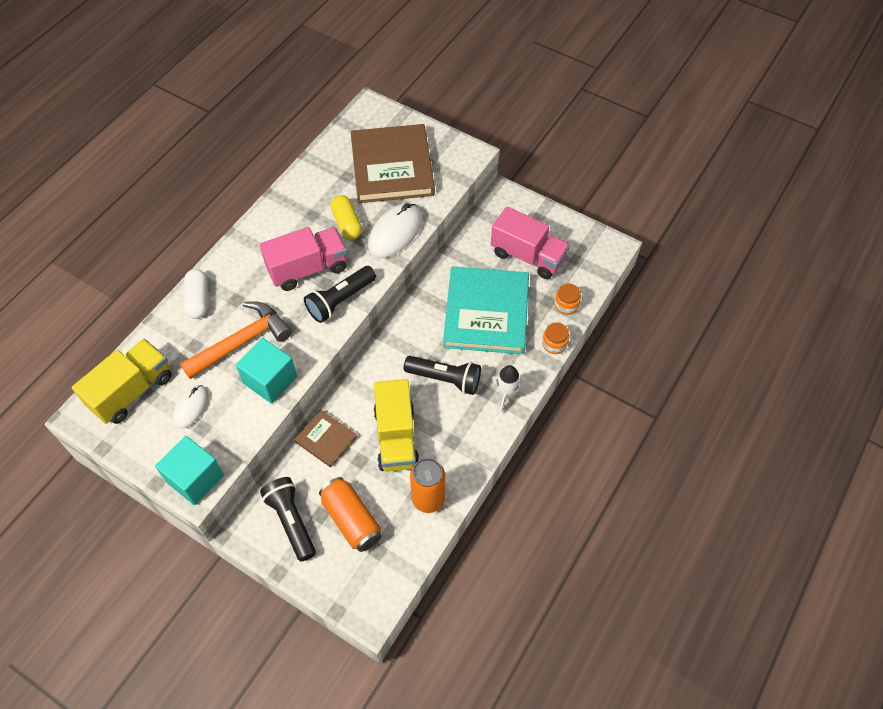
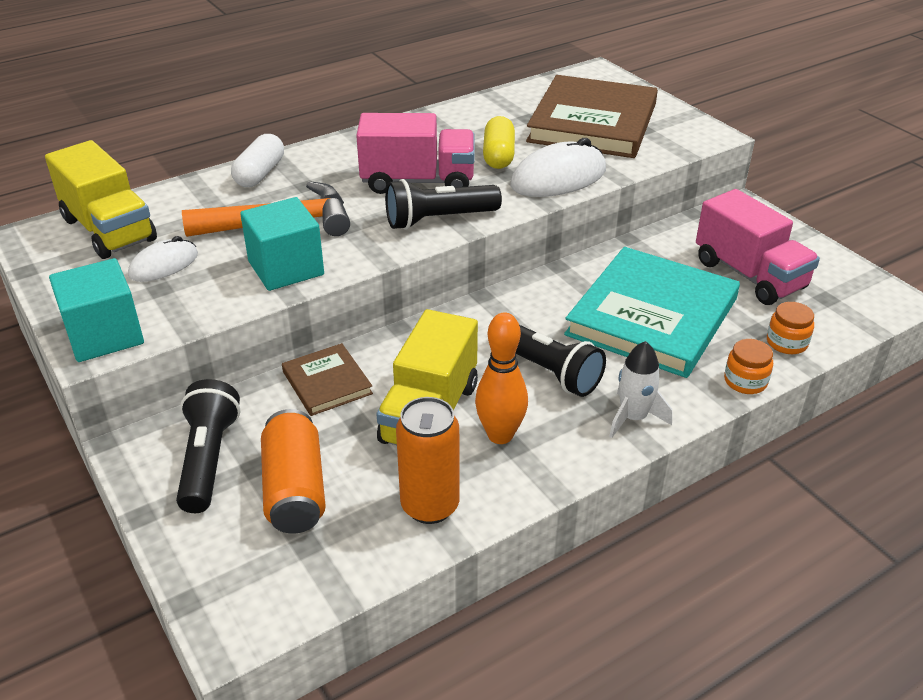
camera: 25 degrees right, 20 degrees down
(132, 391) = (109, 230): yellow truck -> yellow truck turned 75 degrees clockwise
(442, 436) = (500, 435): none -> orange bowling pin

